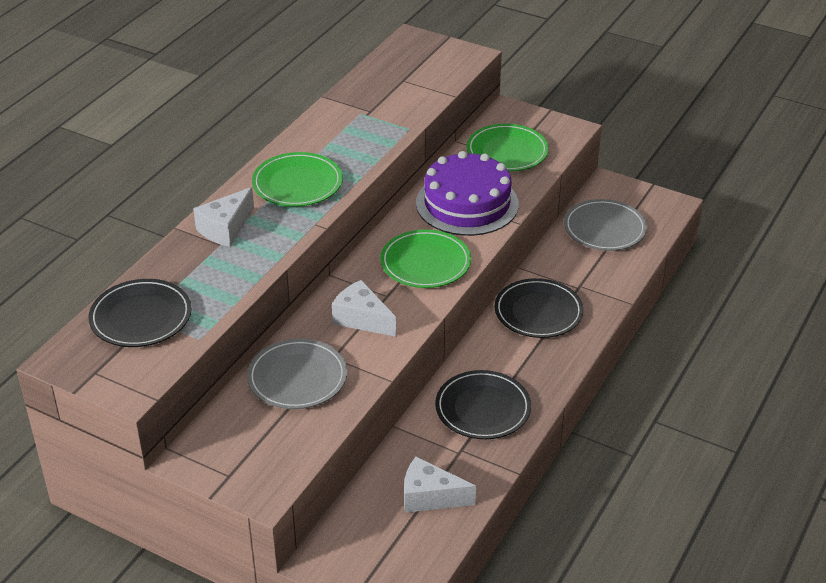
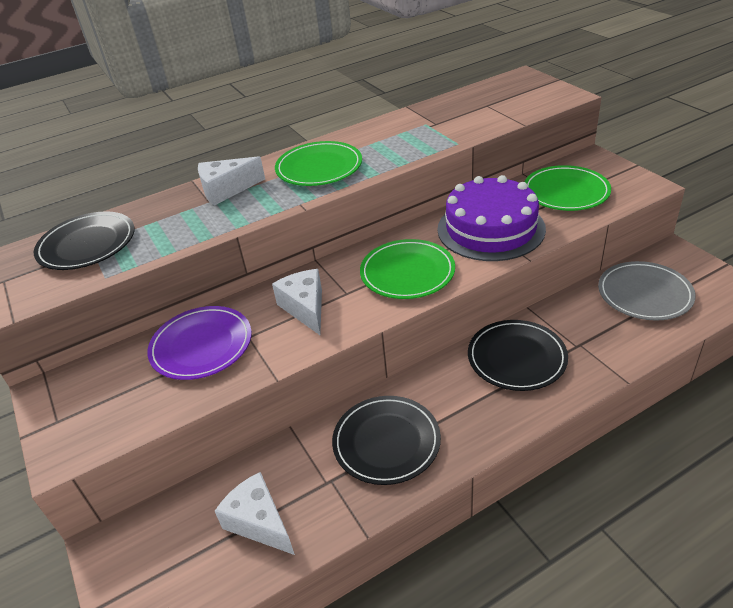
camera: 35 degrees right, 0 degrees up
(297, 378) = (201, 346): grey plate -> purple plate

